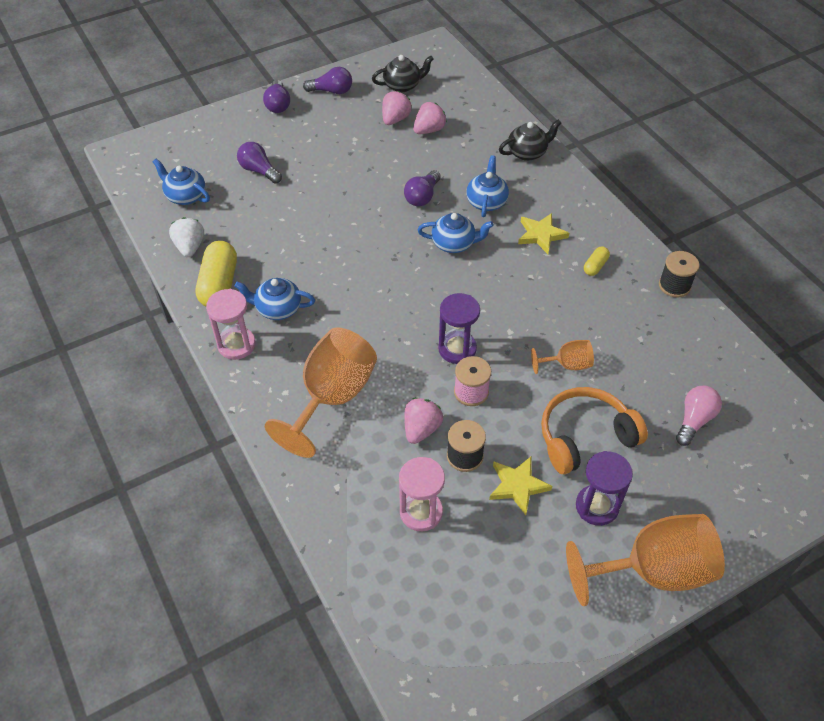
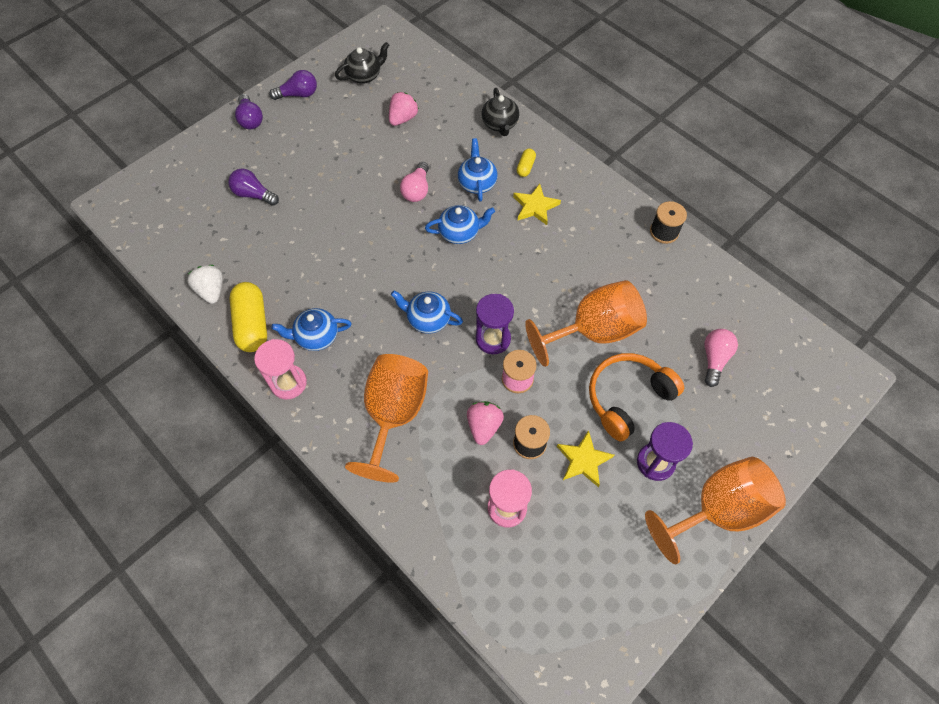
camera: 15 degrees left, 10 degrees up
(185, 196) = (190, 237): blue teapot -> blue teapot (428, 319)
(395, 119) = (368, 113): pink strawberry -> none
(422, 196) = (417, 190): purple light bulb -> pink light bulb
(527, 152) = (500, 124): black teapot -> black teapot turned 120 degrees clockwise
(567, 364) = (593, 331): orange goblet -> orange goblet, size x2.05
(595, 266) = (591, 228): yellow capsule -> yellow capsule (525, 167)

